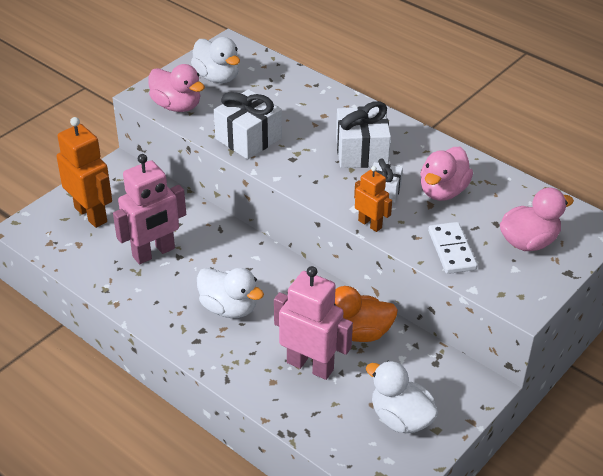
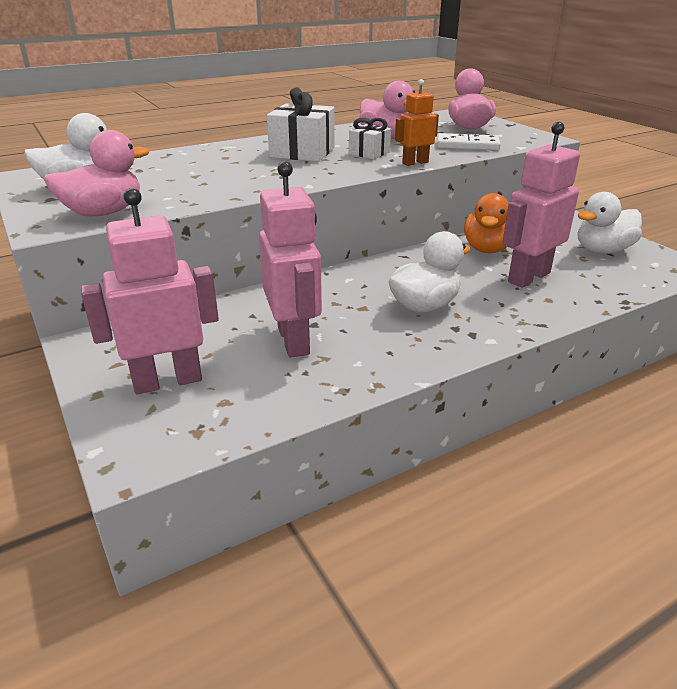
camera: 70 degrees left, 10 degrees down
(91, 214) = (167, 381): orange robot -> pink robot
(248, 139) = (223, 188): white gift -> none

